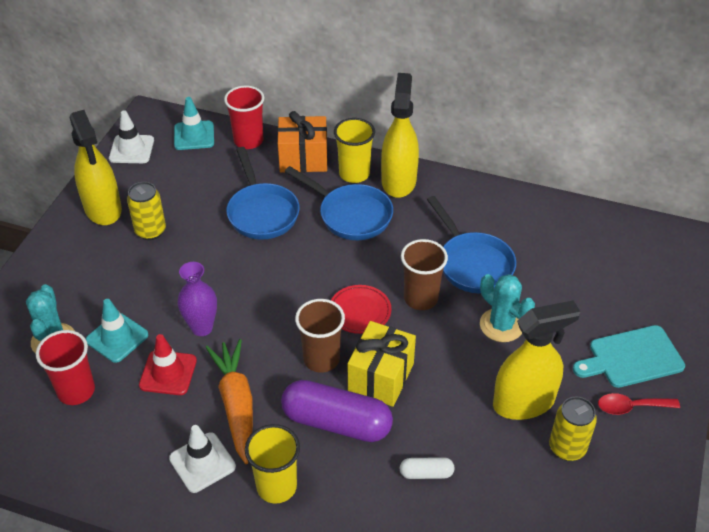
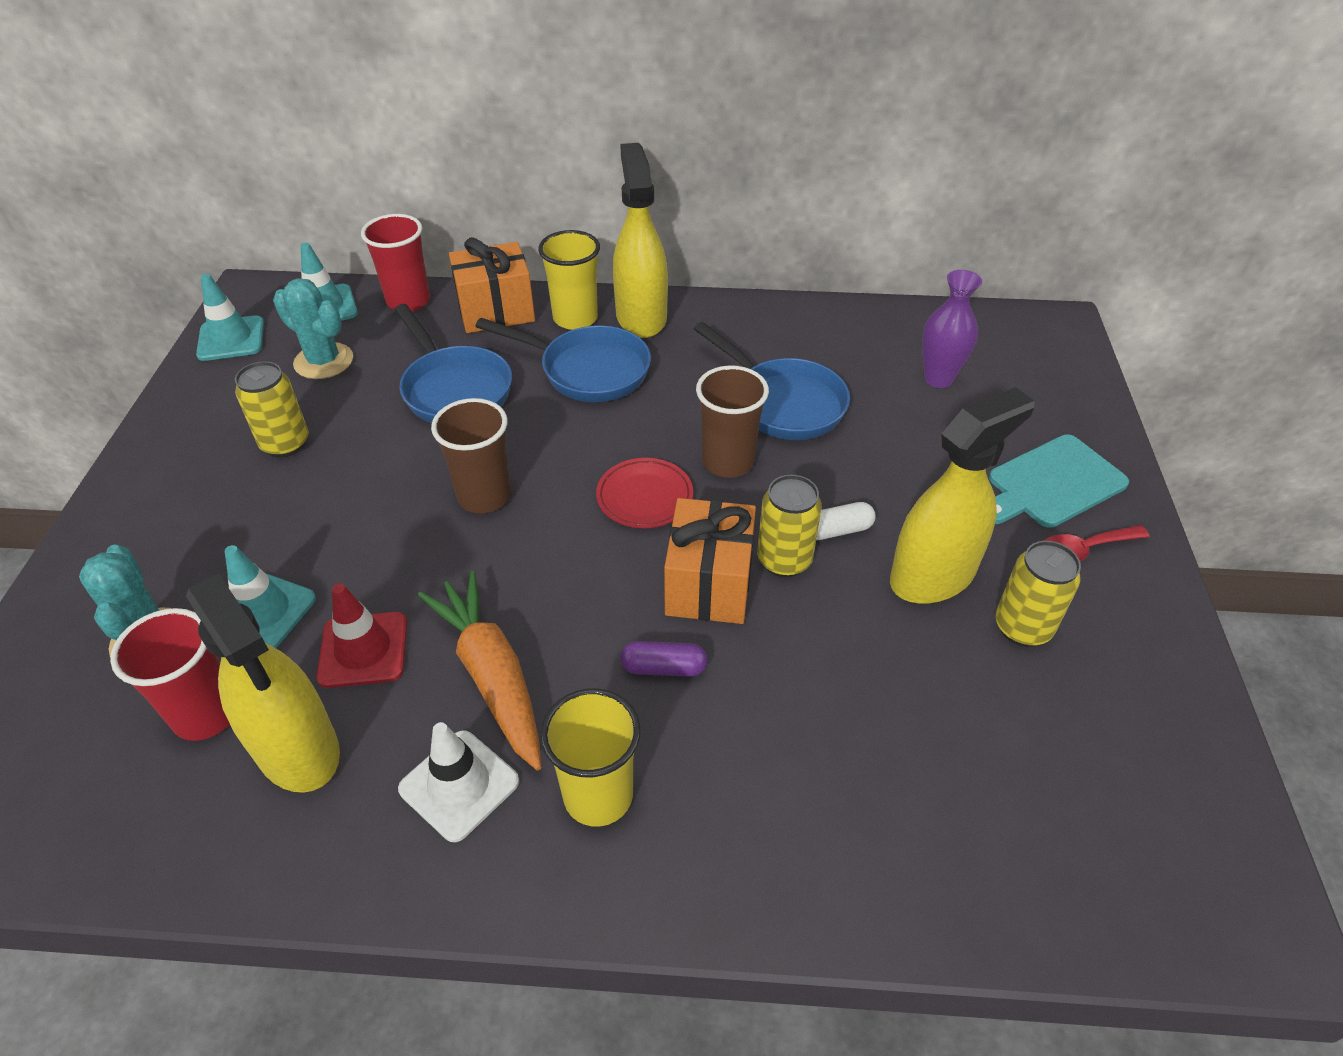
camera: 15 degrees left, 0 degrees up
(103, 209) = (201, 426): yellow spray bottle -> yellow spray bottle (297, 749)
(131, 149) = (231, 339): white traffic cone -> turquoise traffic cone
(202, 328) = (403, 568): purple vase -> purple vase (938, 378)
(321, 359) = (608, 576): brown cup -> brown cup (484, 496)
(336, 422) = (663, 668): purple capsule -> purple capsule, size x0.46
(381, 377) = (709, 584): yellow gift -> orange gift
(426, 473) = (831, 715): white capsule -> white capsule (836, 530)
(433, 372) = (784, 560): none -> yellow can
(501, 325) = (856, 476): turquoise cactus -> turquoise cactus (324, 361)

